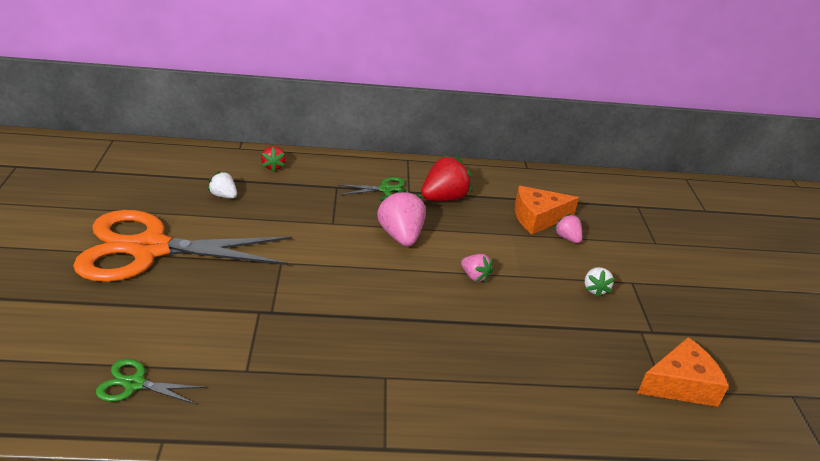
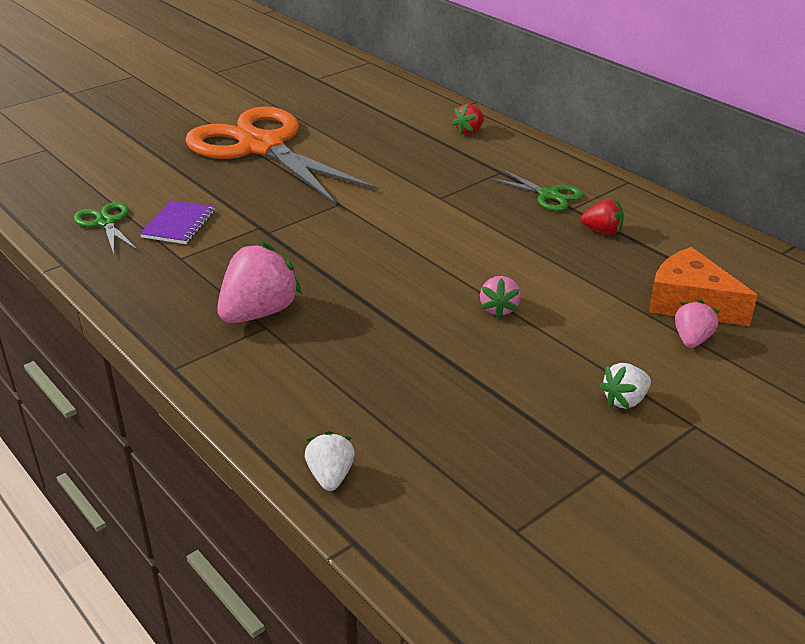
camera: 55 degrees right, 0 degrees up
(197, 347) = (179, 224): none -> purple notebook
(224, 196) = (383, 135): white strawberry -> white strawberry (330, 476)
(400, 236) = (487, 238): pink strawberry -> pink strawberry (259, 312)
(444, 198) = (602, 231): red strawberry -> red strawberry, size x0.55
(680, 384) = (547, 542): orange cheese -> none

